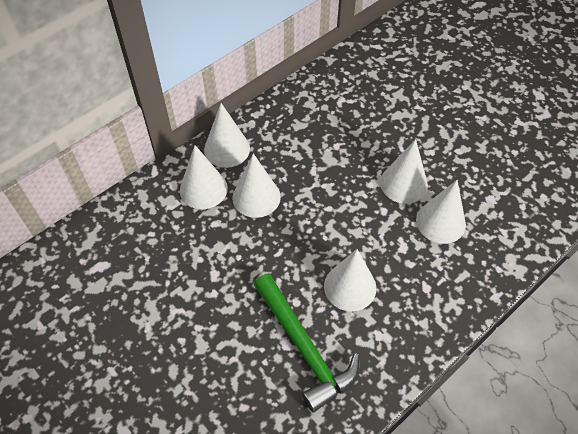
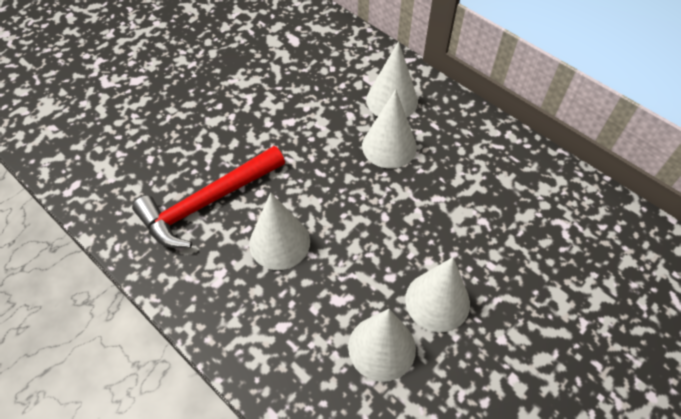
camera: 85 degrees right, 0 degrees up
(227, 149) = (450, 113): white cone -> none
(304, 347) = (207, 203): green hammer -> red hammer

